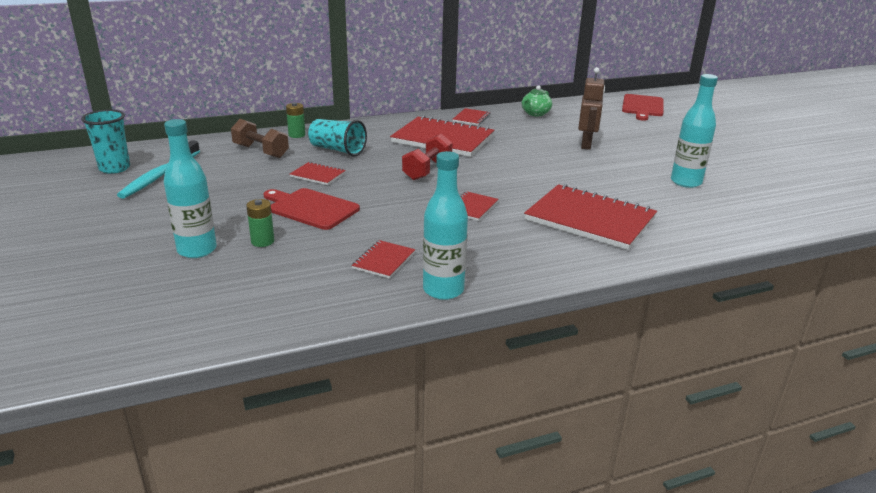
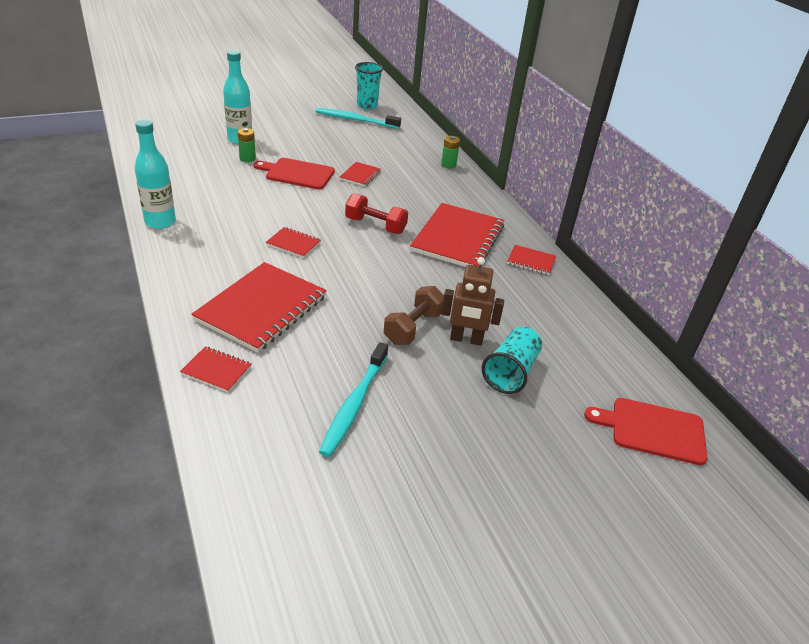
camera: 85 degrees right, 10 degrees up
(261, 151) = (407, 151): brown dumbbell -> brown dumbbell (413, 328)
(311, 208) = (297, 173): red cutting board -> red cutting board turned 105 degrees counterclockwise
(337, 150) = (416, 183): turquoise cup -> turquoise cup (511, 372)
(384, 261) = (209, 201): red notebook -> red notebook (216, 370)
(535, 113) = (568, 312): green teapot -> none
(686, 182) = (354, 404): turquoise bottle -> turquoise toothbrush

